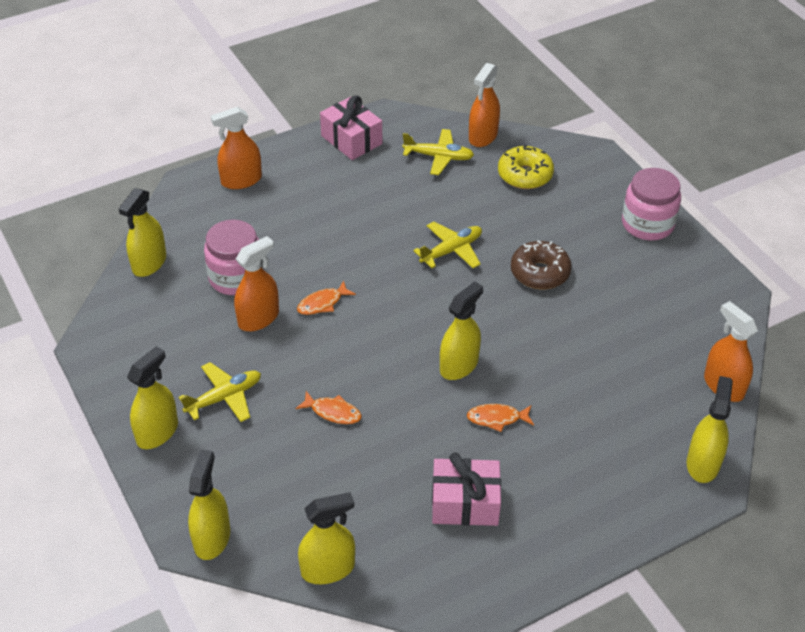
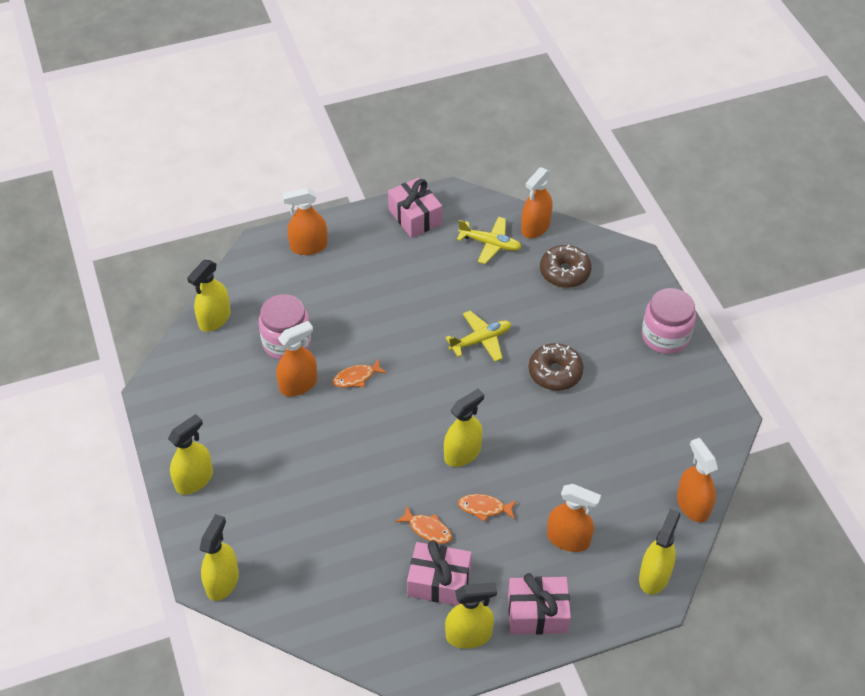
camera: 10 degrees right, 5 degrees up
(224, 397) = (256, 455): yellow plane -> none
(328, 569) = (312, 623): yellow spray bottle -> yellow spray bottle (469, 635)
(333, 412) = (344, 482): orange fish -> orange fish (427, 529)
(525, 175) = (564, 272): yellow donut -> brown donut
(584, 521) = (537, 613): none -> pink gift
(598, 438) = (568, 539): none -> orange spray bottle

